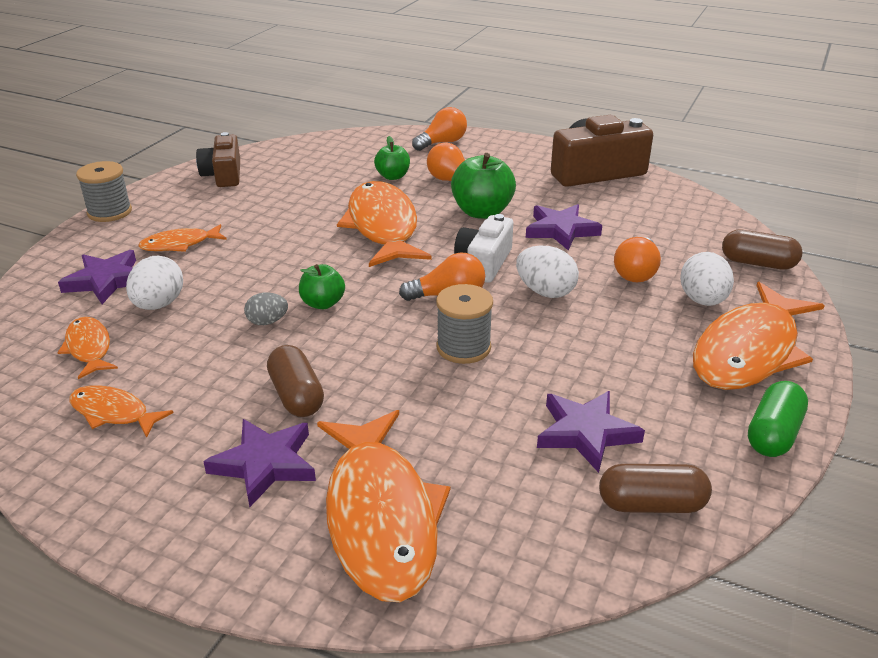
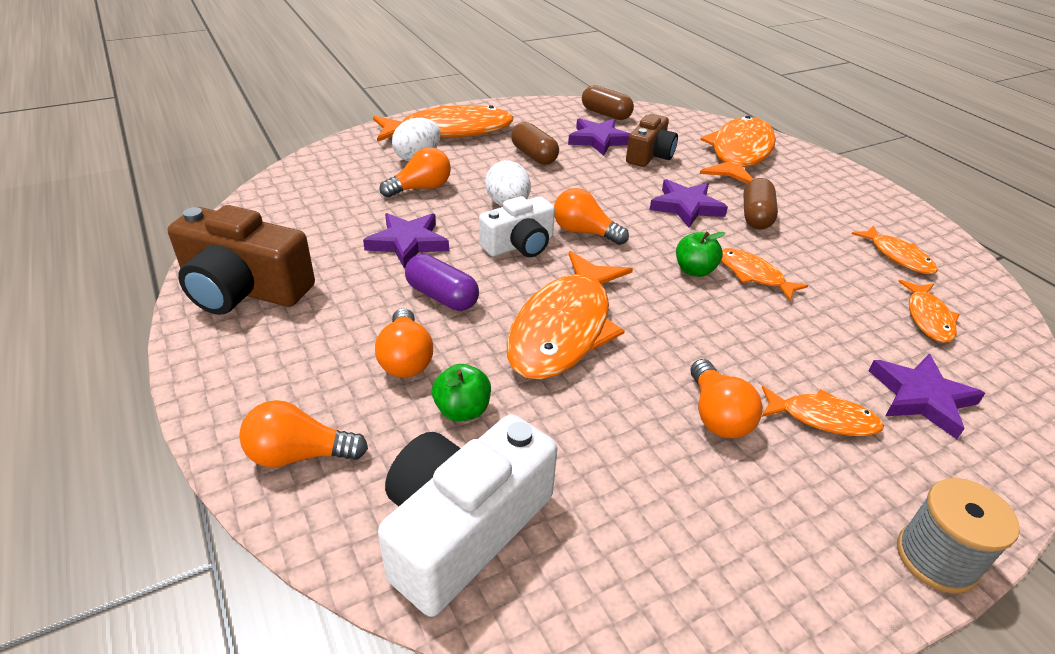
camera: 145 degrees left, 5 degrees up
(159, 304) = (857, 337): white egg -> none
(223, 175) = (713, 572): brown camera -> brown camera (649, 155)
(249, 222) = (717, 415): none -> orange light bulb
(265, 464) = (793, 192): purple star -> purple star (686, 207)
(267, 322) = (753, 275): grey egg -> orange fish
(343, 151) = (463, 528): none -> white camera
(463, 347) = (615, 197): grey spool -> none
(482, 212) = (442, 296): green apple -> purple capsule
(758, 263) = (331, 159): brown capsule -> brown capsule (534, 155)
(773, 434) = (509, 108): green capsule -> none

